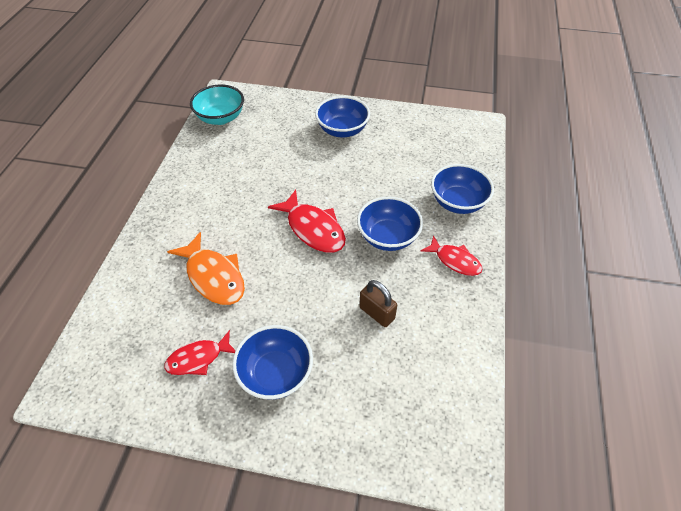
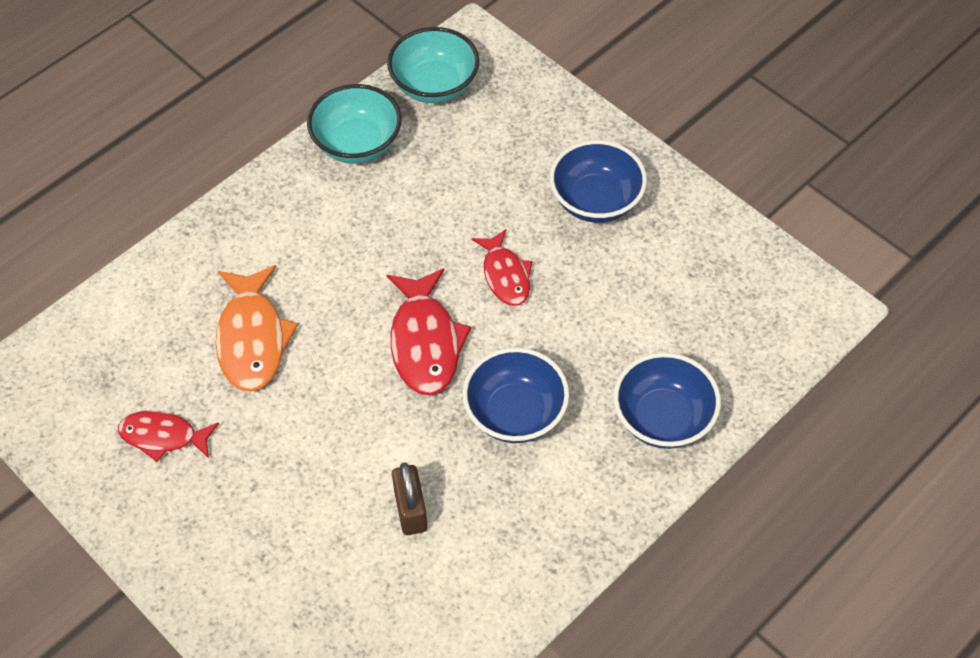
camera: 35 degrees right, 5 degrees up
(200, 158) = (357, 144): none -> turquoise bowl
(276, 373) = (234, 509): blue bowl -> none
(454, 261) = (576, 502): red fish -> red fish (505, 275)

